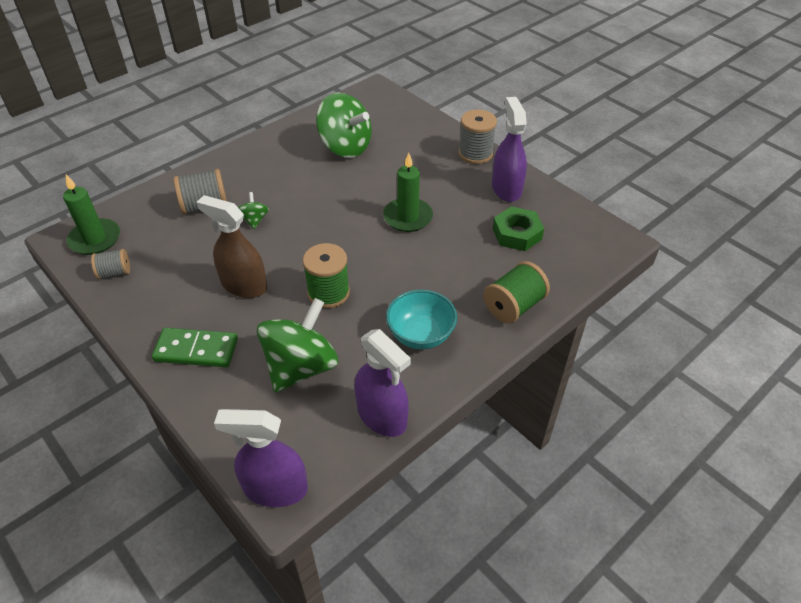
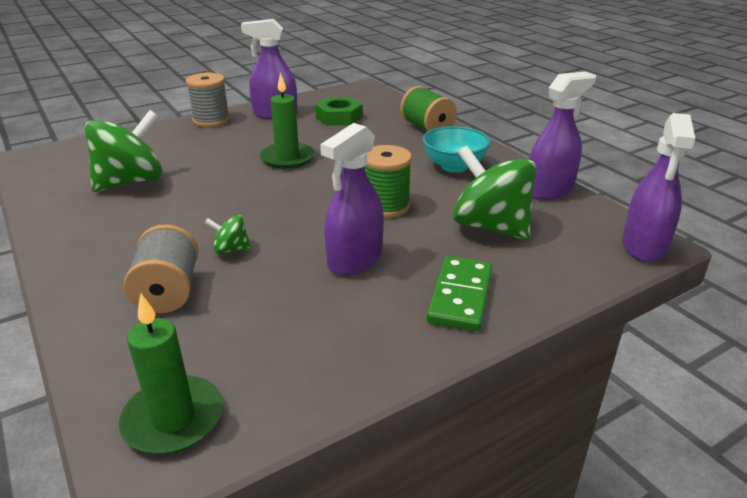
camera: 80 degrees left, 15 degrees down
(114, 272) = (279, 385): grey spool -> none
(244, 285) = (355, 259): brown spray bottle -> purple spray bottle

